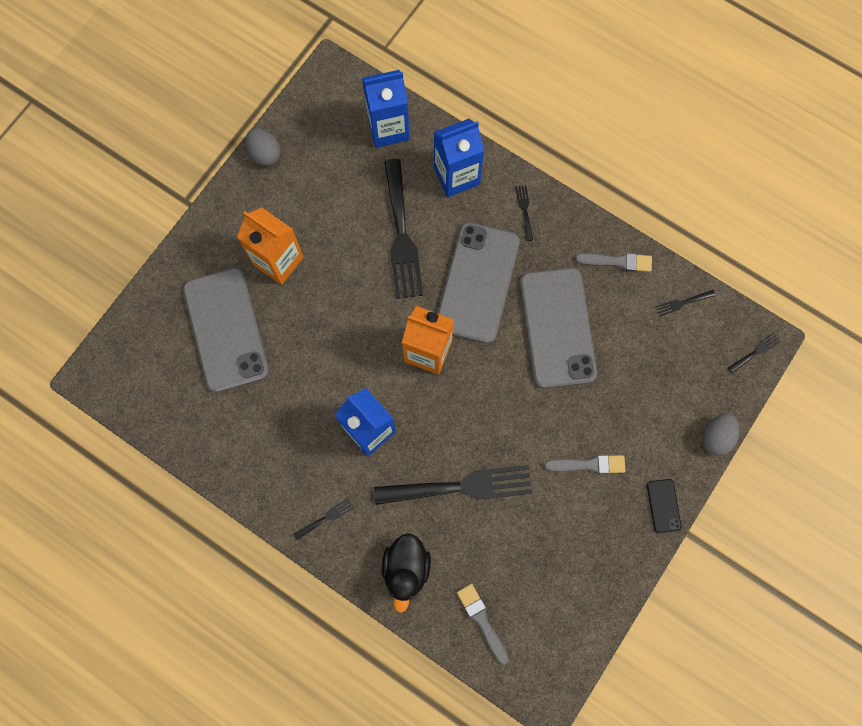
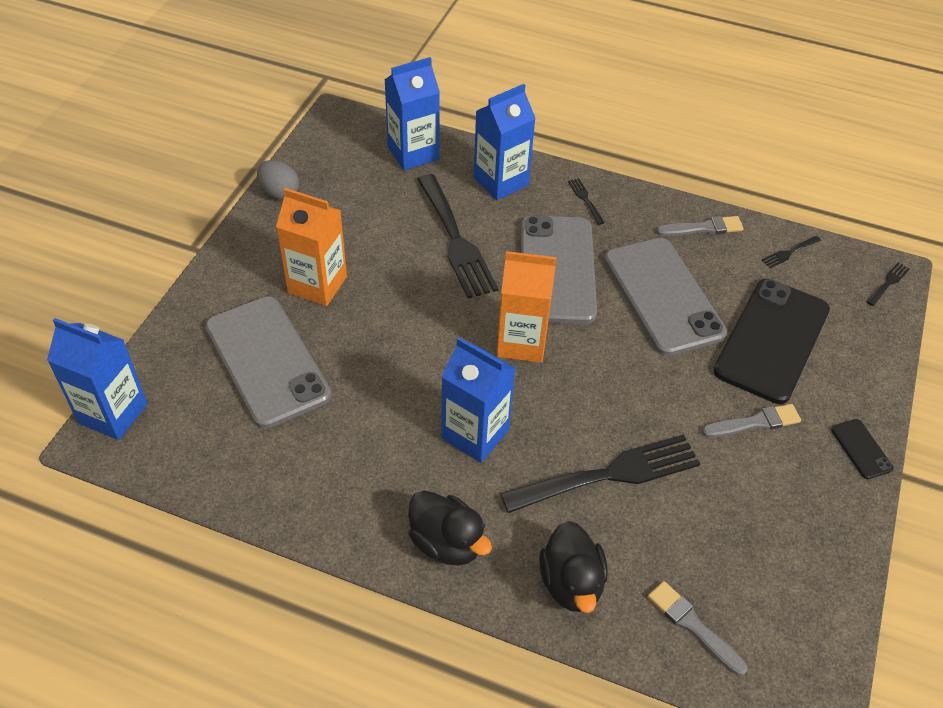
camera: 15 degrees left, 25 degrees down
(105, 355) = (113, 413): none -> blue carton
(326, 518) = (447, 543): black fork -> black duck
(632, 390) = (772, 340): none -> black phone
(716, 437) = (886, 369): grey egg -> none

